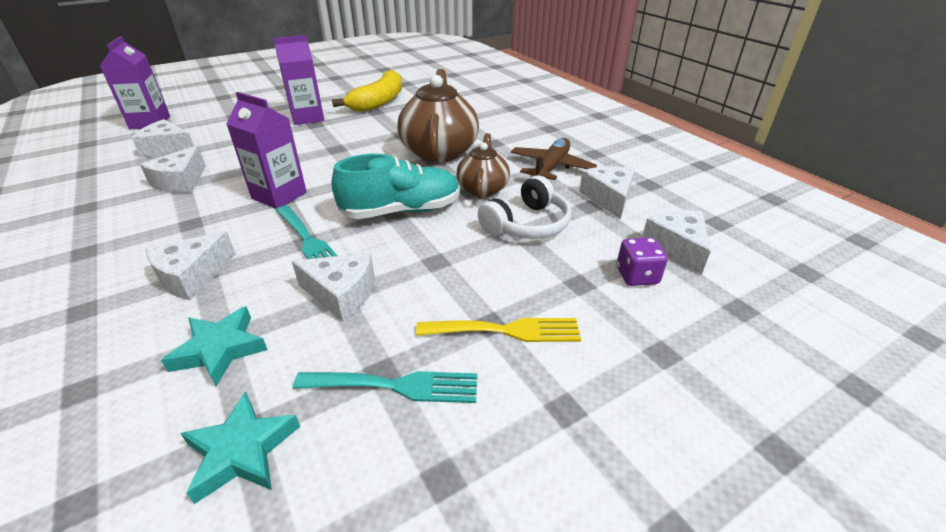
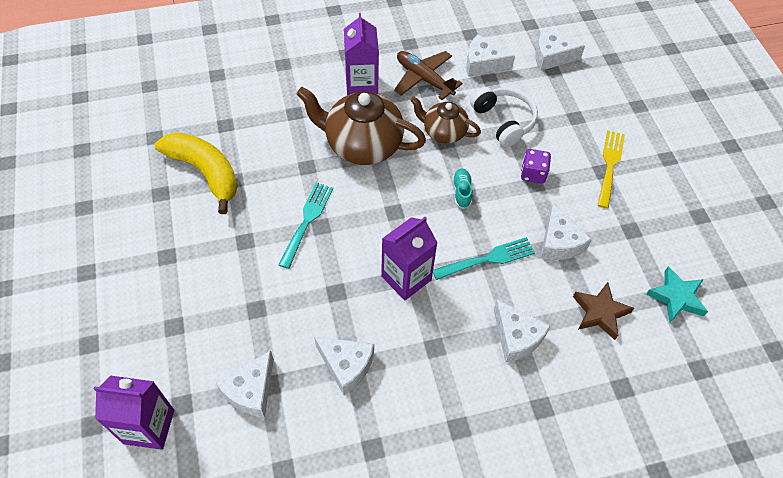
camera: 75 degrees left, 20 degrees up
(220, 349) = (600, 312): turquoise star -> brown star
(307, 118) = (222, 247): purple carton -> purple carton (361, 86)
(342, 294) = (559, 242): white cheese -> white cheese turned 135 degrees clockwise
(396, 386) = (643, 225): turquoise fork -> turquoise fork (307, 221)
(401, 211) = (461, 192): turquoise shoe -> turquoise shoe, size x0.45
(637, 276) = (575, 88): purple dice -> purple dice (533, 174)

